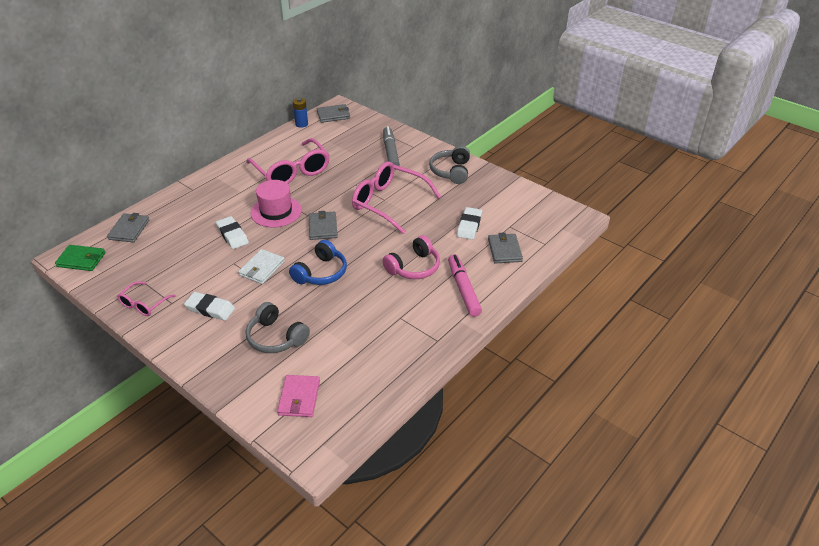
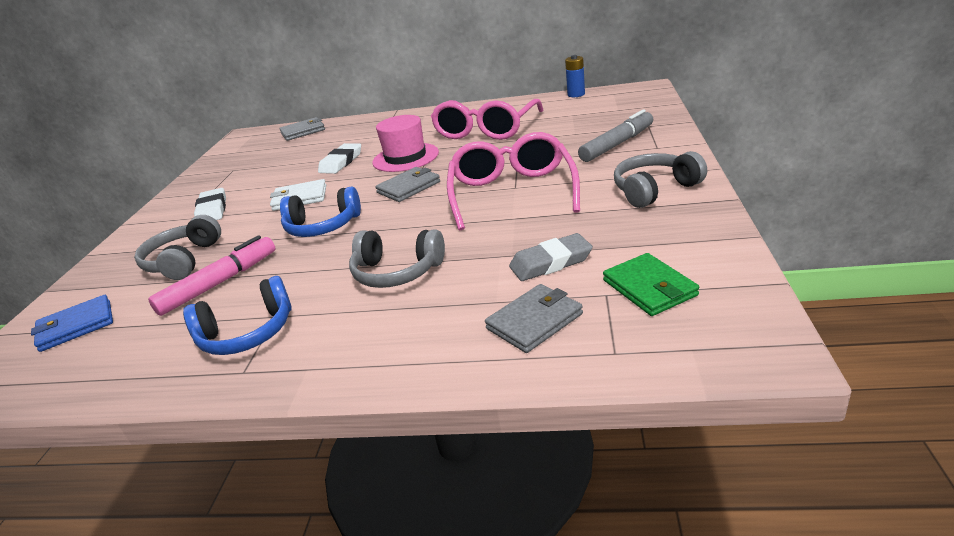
camera: 60 degrees right, 10 degrees down
(81, 260) = (245, 140): green wallet -> green wallet (649, 288)
(144, 304) = (200, 184): pink glasses -> none
(299, 398) = (76, 326): pink wallet -> blue wallet
(333, 115) = (623, 94): grey wallet -> none
(404, 331) = (247, 333): none -> blue headphones
(414, 267) = (397, 272): pink headphones -> grey headphones
(463, 289) = (387, 334): pink marker -> pink marker (220, 283)
(469, 226) = (550, 262): white eraser -> grey eraser

